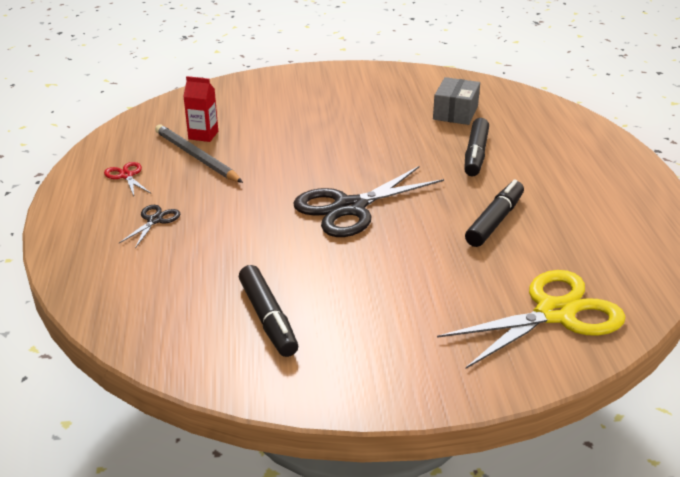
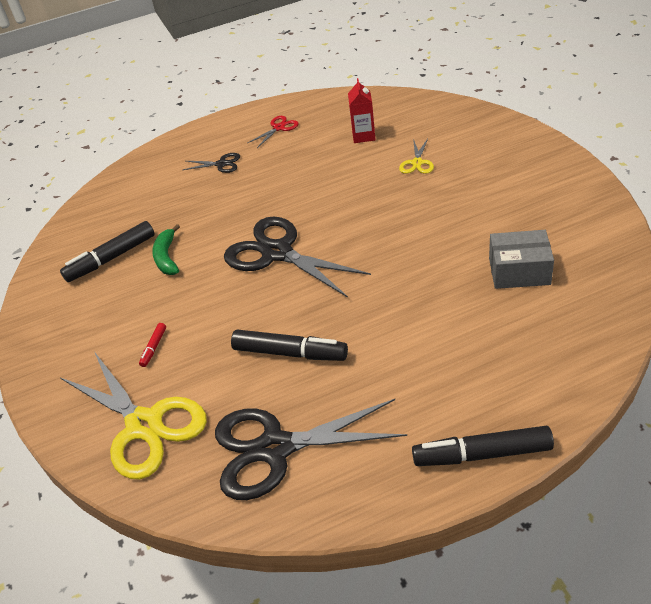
camera: 80 degrees right, 10 degrees up
(196, 157) = (324, 146): grey pencil -> none
(278, 120) = (417, 163): none -> yellow scissors
(300, 276) = (167, 257): none -> green banana
(447, 298) = (154, 348): none -> red marker
(475, 154) = (424, 310): black marker -> black marker (481, 454)
(602, 244) = (275, 448): none -> black scissors

